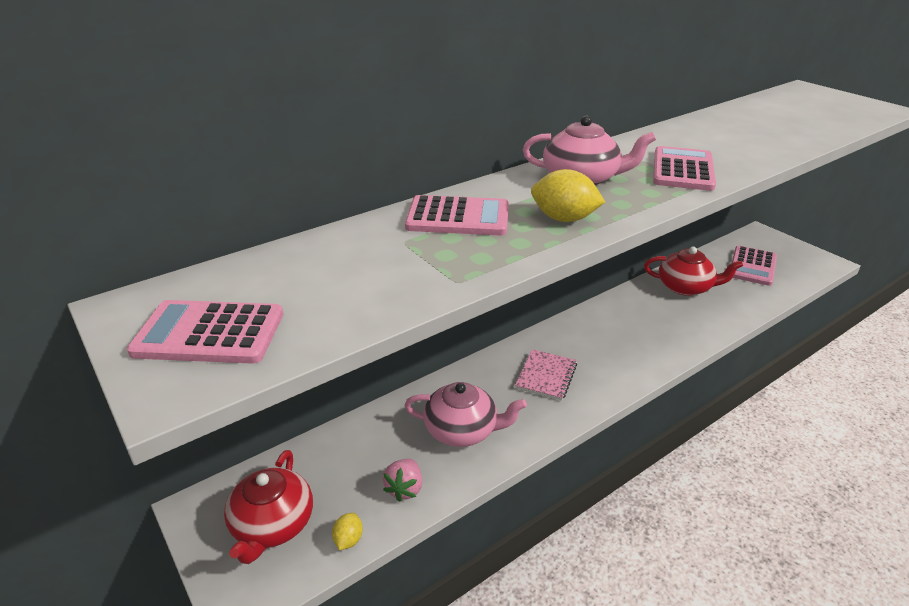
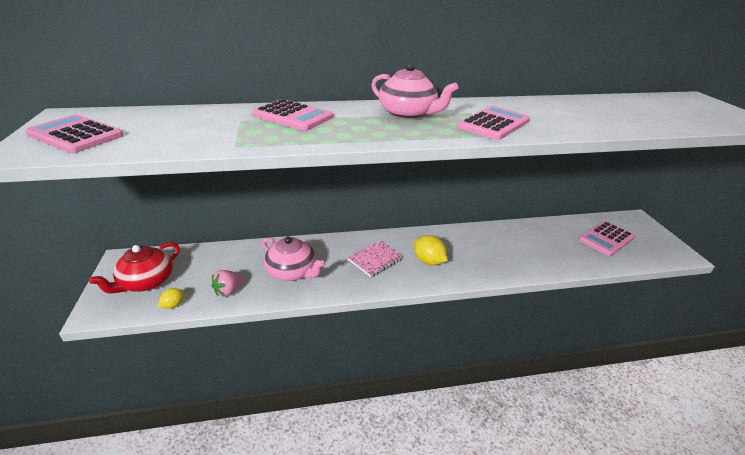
camera: 25 degrees right, 0 degrees up
(564, 219) = (357, 131): yellow lemon -> yellow lemon (429, 261)
(685, 287) = (534, 237): red teapot -> none

